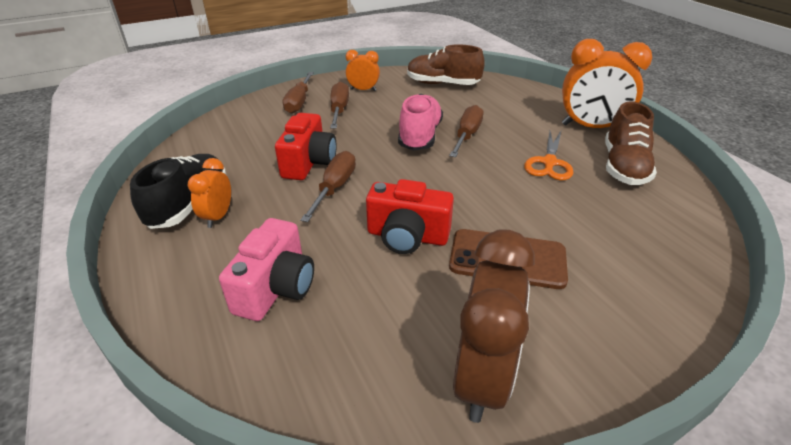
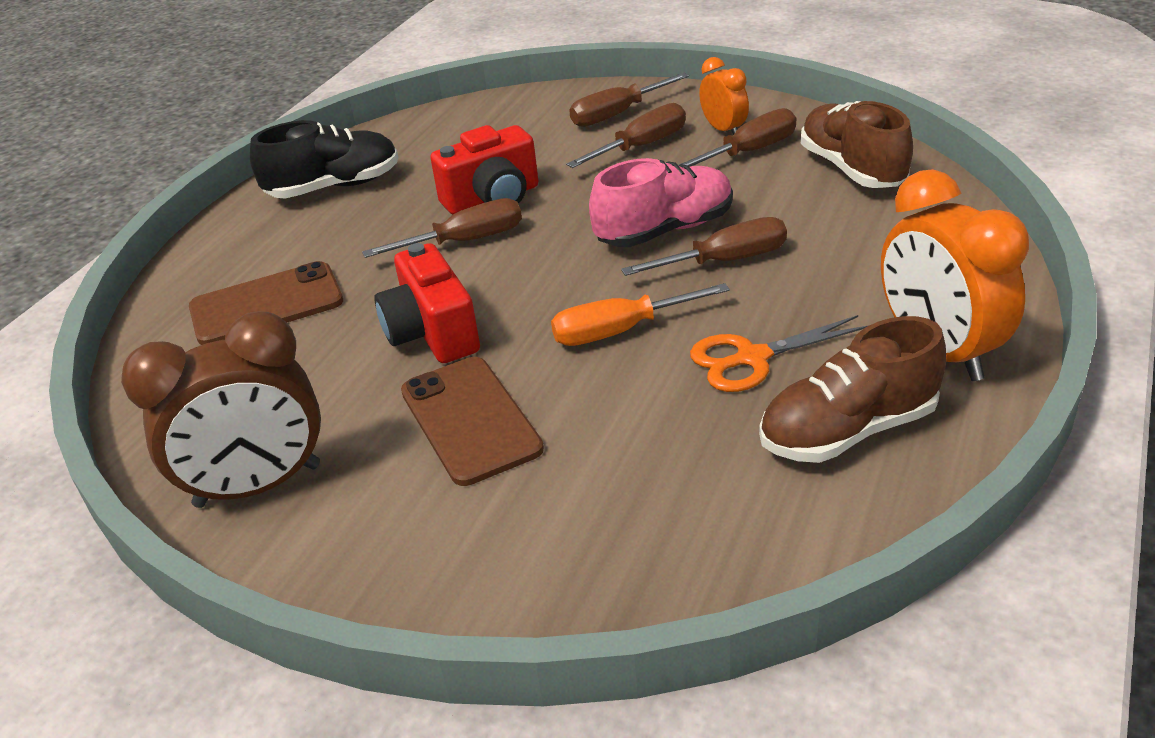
camera: 55 degrees right, 0 degrees up
(218, 217) = (334, 212): orange clock -> none
(276, 288) = (266, 305): pink camera -> brown phone
(391, 93) = (749, 152): none -> brown screwdriver
(485, 182) = (621, 330): none -> orange screwdriver

